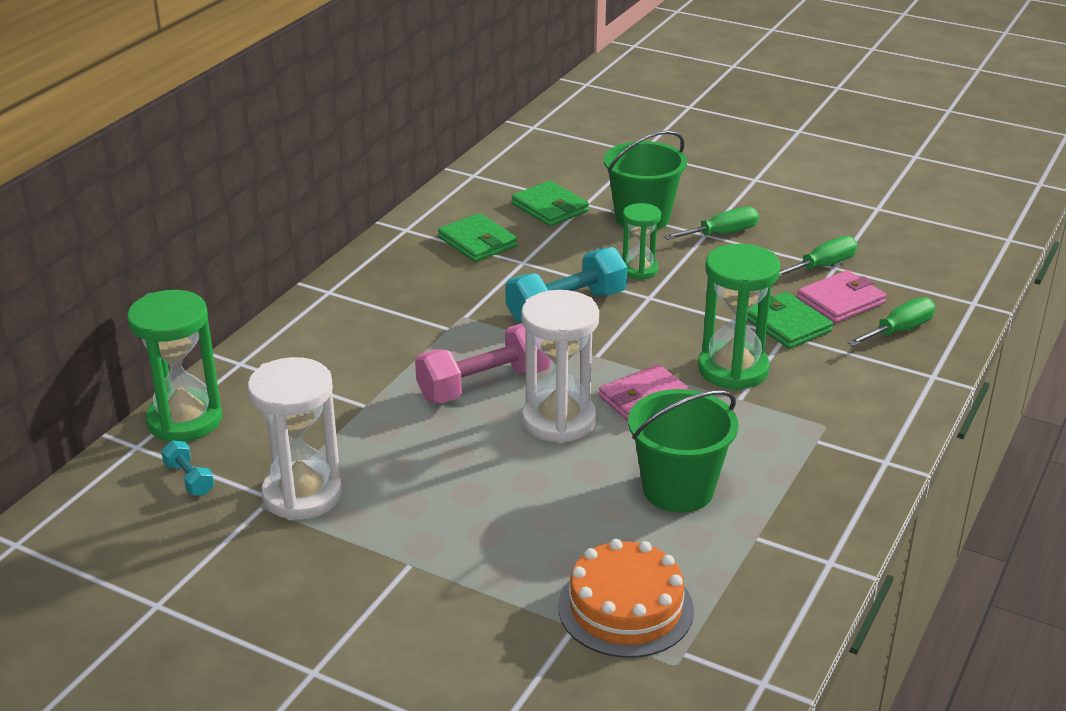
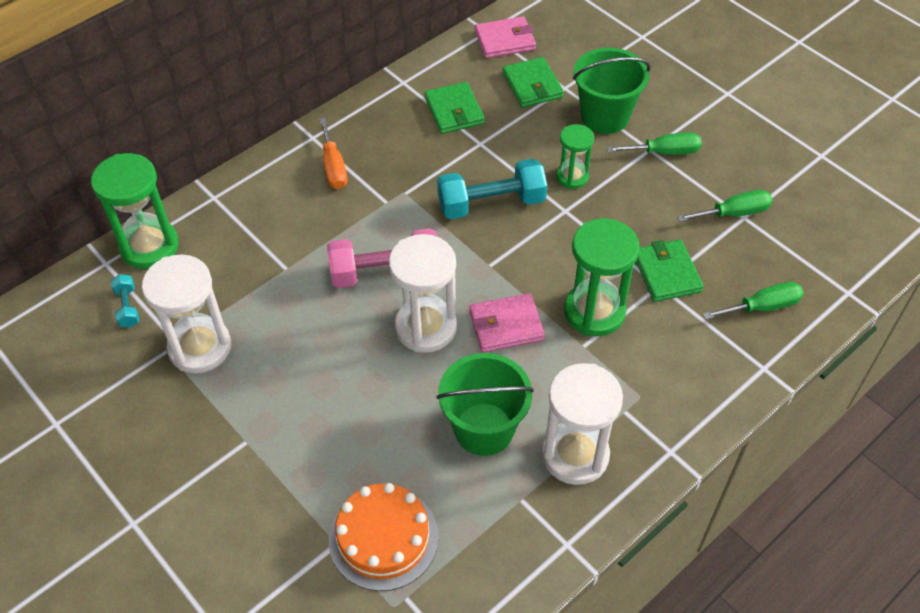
camera: 20 degrees right, 20 degrees up
(369, 311) = (334, 167): none -> orange screwdriver
(789, 487) = (575, 455): none -> white hourglass
(840, 301) = (728, 258): pink wallet -> pink wallet (505, 40)

